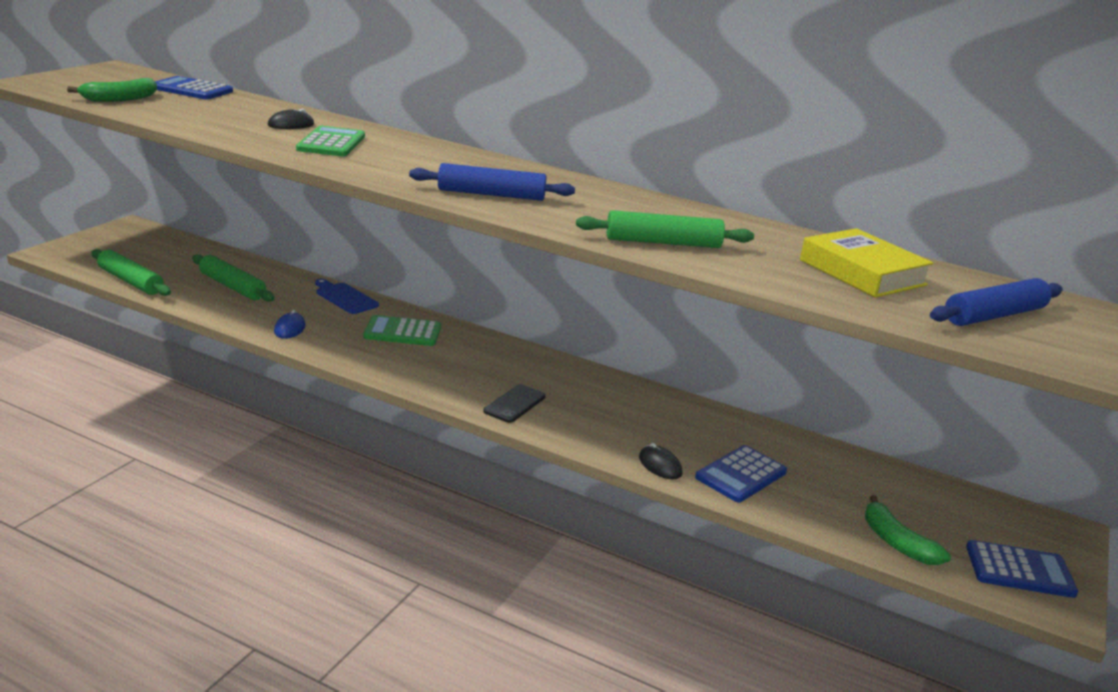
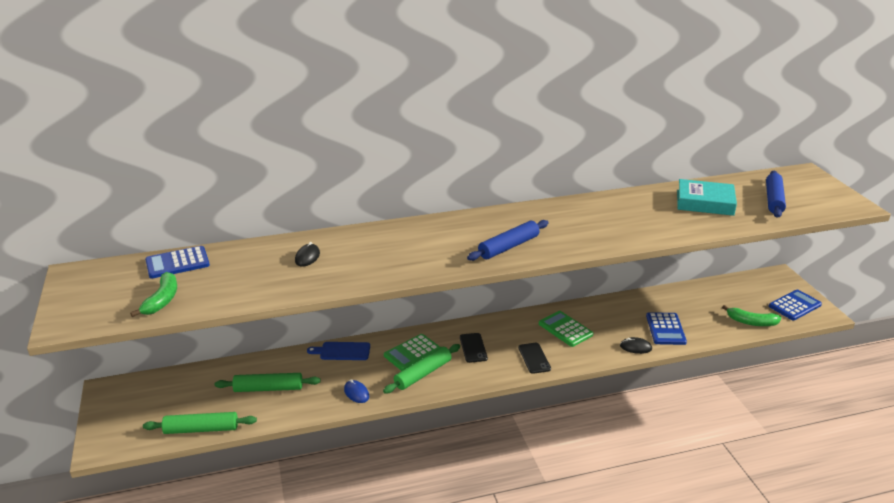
camera: 40 degrees left, 5 degrees up
(331, 143) = (361, 258): green calculator -> green calculator (565, 329)
(469, 361) = (473, 348): none -> black phone
(663, 242) = (624, 232): green rolling pin -> green rolling pin (423, 374)
(862, 272) = (705, 202): yellow book -> turquoise book

